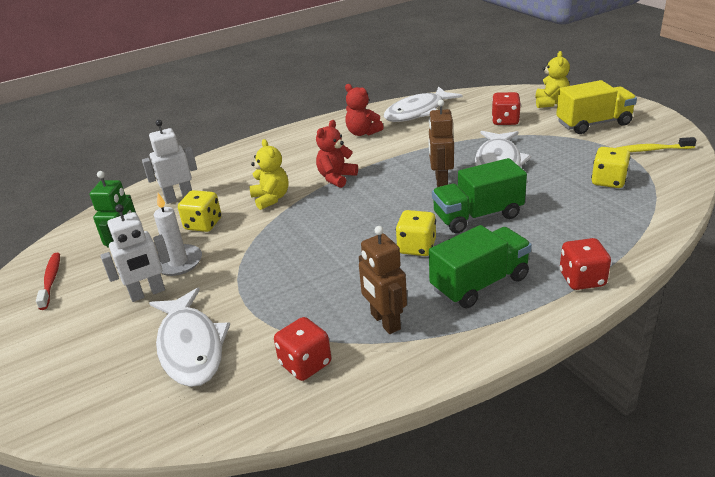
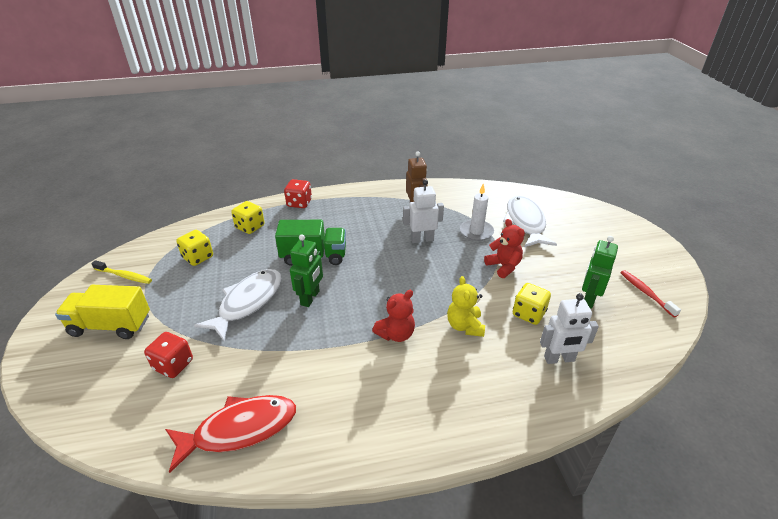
camera: 165 degrees left, 5 degrees up
(51, 280) = (645, 293): red toothbrush -> red toothbrush turned 150 degrees clockwise
(147, 293) = (561, 261): white robot -> white robot (422, 239)
(178, 262) = (544, 280): white candle -> white candle (476, 232)
(305, 364) = (463, 201): red dice -> none
(362, 133) = (332, 407): red teddy bear -> red teddy bear (503, 266)
(416, 247) = (371, 245): yellow dice -> yellow dice (250, 227)
(417, 112) = (239, 429): white fish -> red fish
(441, 181) = (310, 298): brown robot -> green robot
(479, 283) = (352, 214): green truck -> none
(551, 103) = (91, 381): yellow teddy bear -> none

